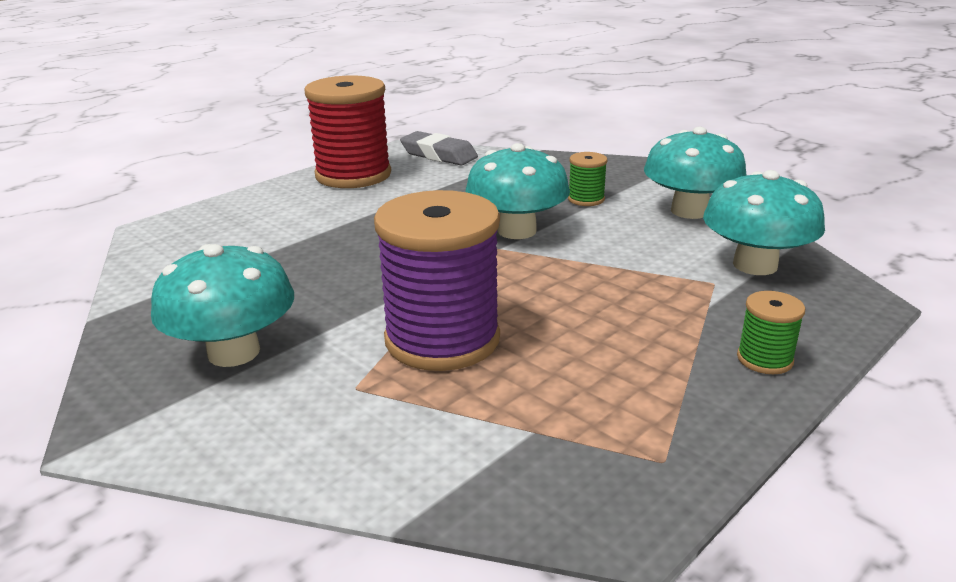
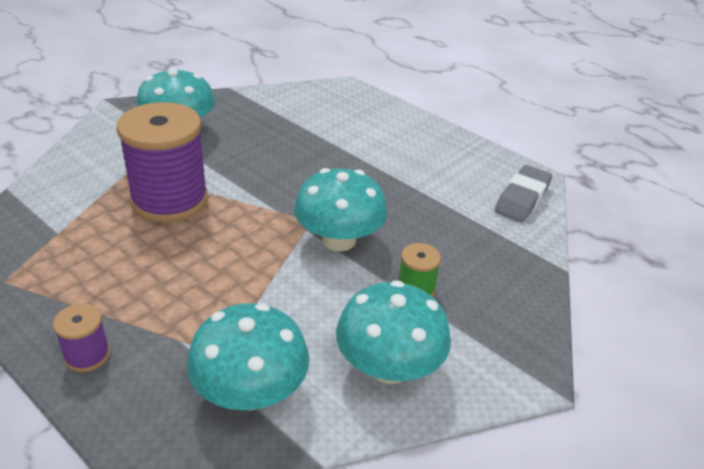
camera: 85 degrees right, 10 degrees up
(353, 175) = (457, 154): red spool -> none
(764, 359) = (87, 355): green spool -> purple spool

